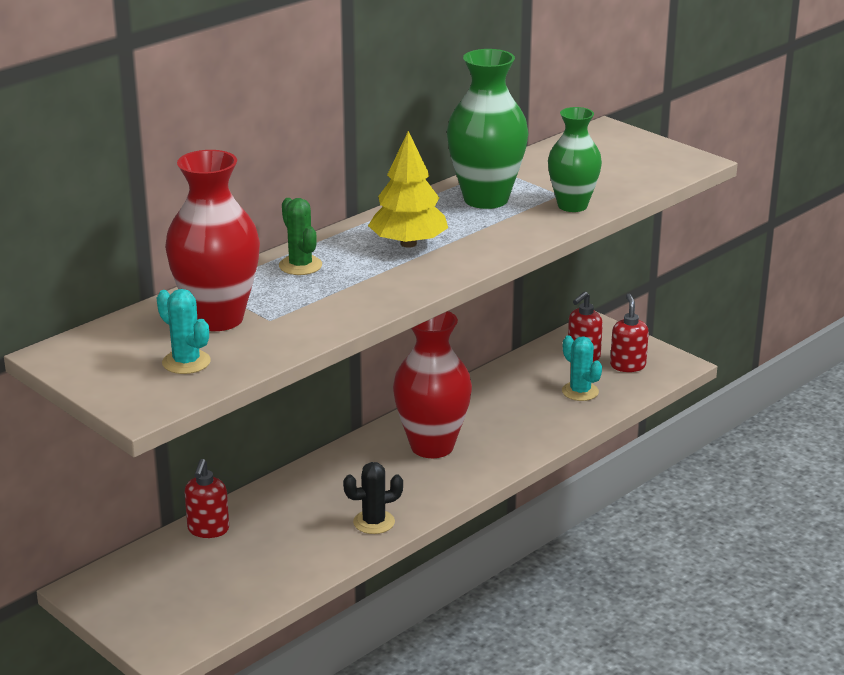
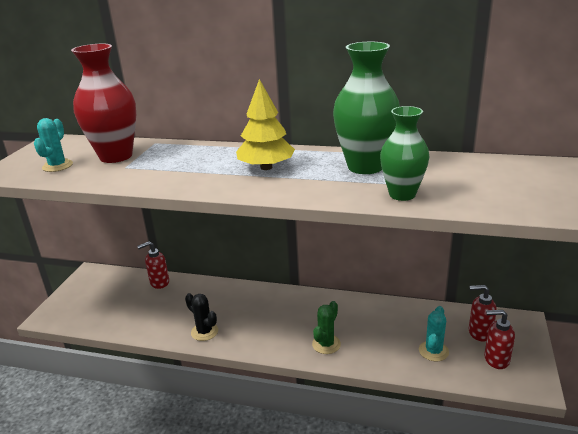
camera: 60 degrees right, 0 degrees up
(300, 265) = (202, 153): green cactus -> green cactus (326, 344)
(432, 446) = (302, 318): red vase -> none
(627, 366) = (496, 359): red soap dispenser -> red soap dispenser turned 135 degrees counterclockwise

